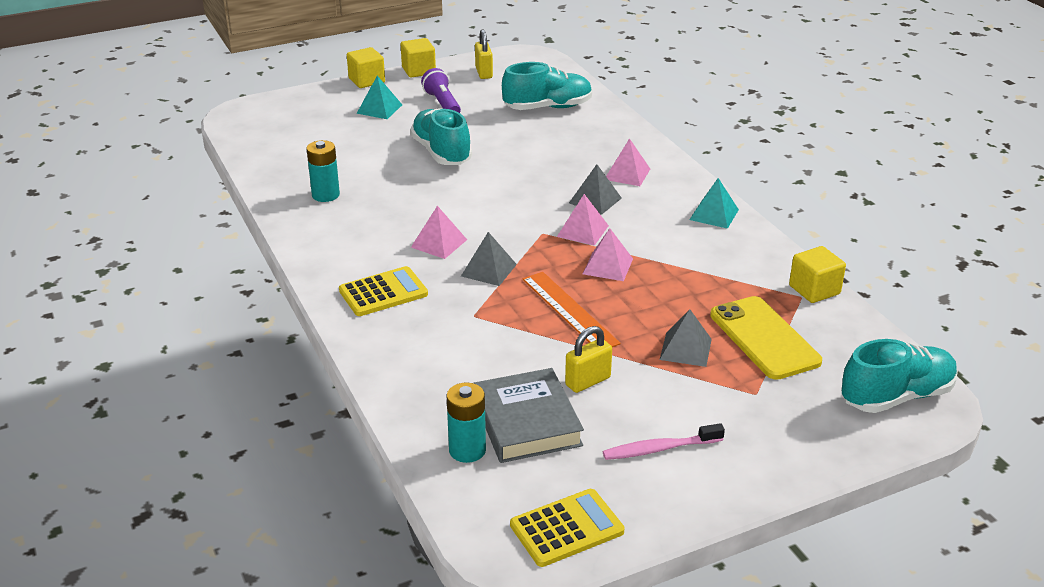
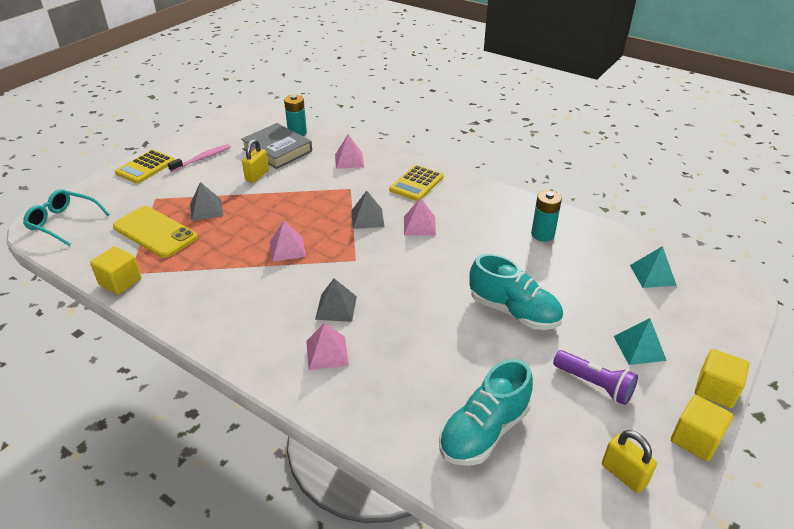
camera: 150 degrees right, 5 degrees up
(566, 528) = (232, 122): yellow calculator -> yellow calculator (145, 167)
(569, 311) = (293, 209): orange ruler -> none
(582, 231) = (325, 272): pink pyramid -> pink pyramid (349, 160)
(714, 214) = (222, 331): turquoise pyramid -> turquoise pyramid (652, 275)
(896, 396) = (63, 222): turquoise shoe -> turquoise glasses

